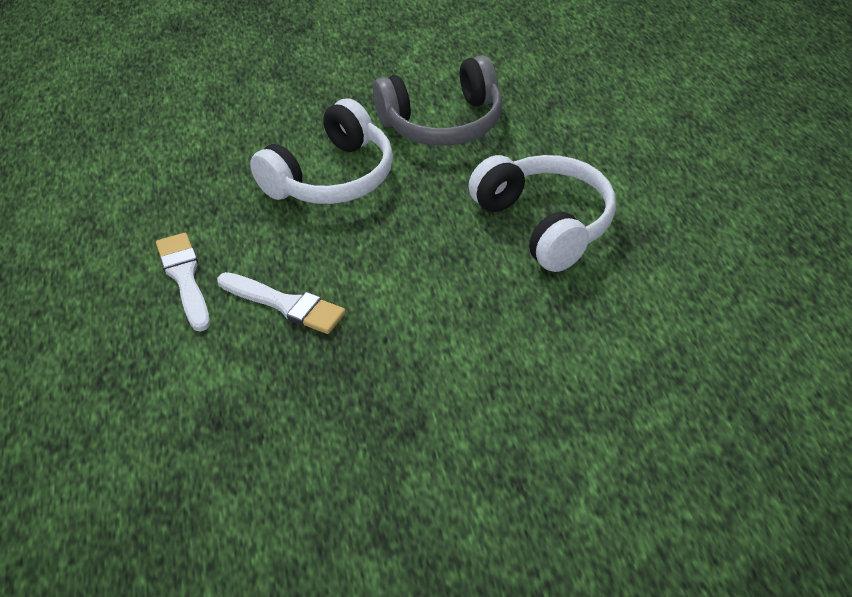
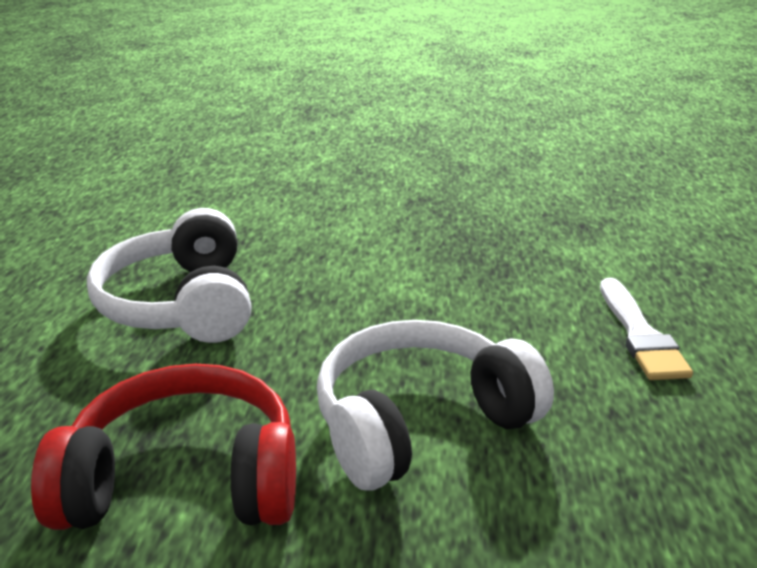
camera: 165 degrees left, 15 degrees down
(285, 304) = (514, 288): white brush -> none
(443, 123) = (184, 480): grey headphones -> red headphones

